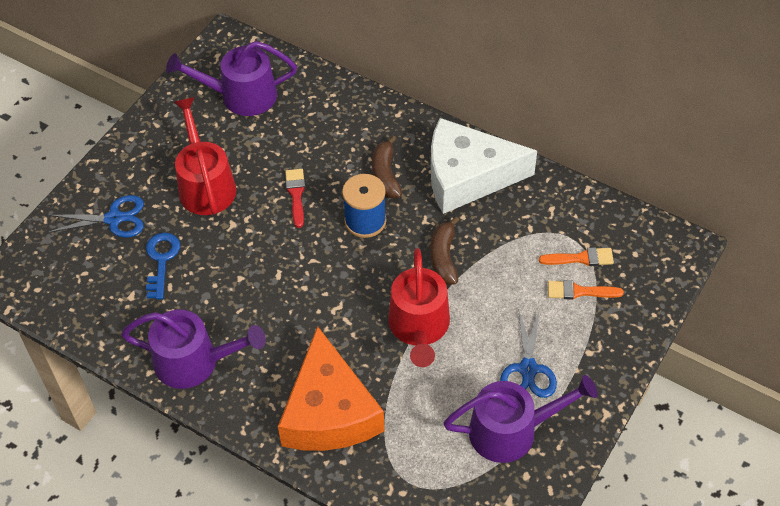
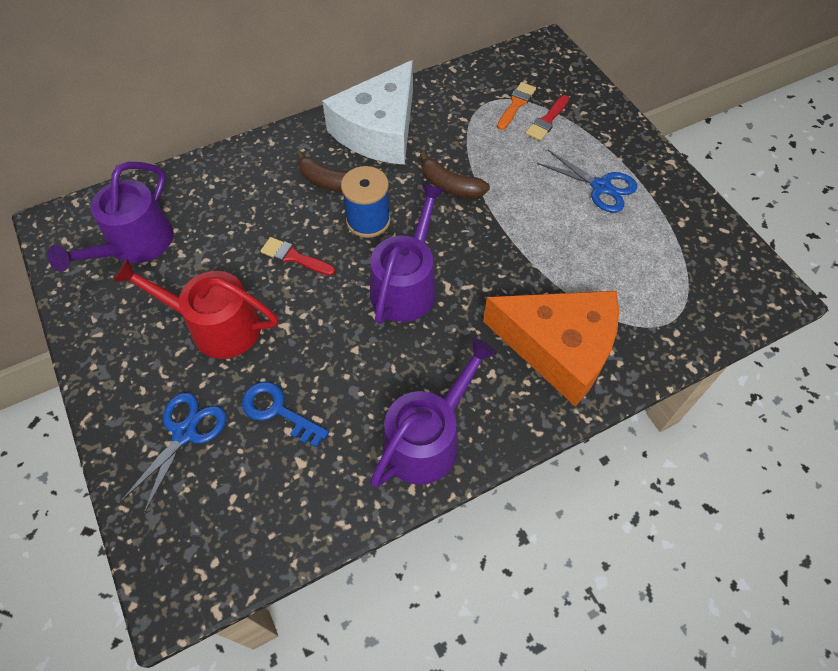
camera: 60 degrees left, 5 degrees up
(419, 327) = (511, 237): red watering can -> none
(511, 431) = (654, 227): purple watering can -> purple watering can (406, 285)
(579, 291) = (547, 120): orange brush -> red brush

